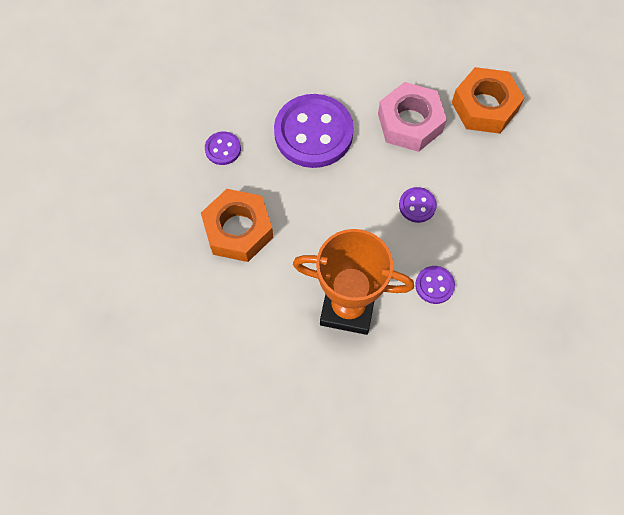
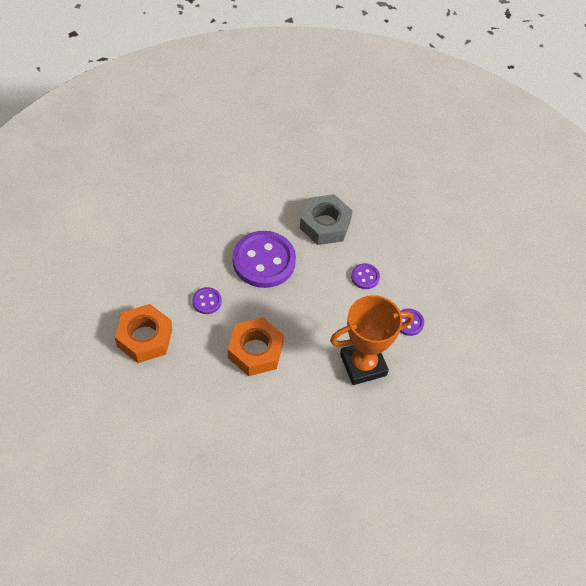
camera: 35 degrees left, 10 degrees down
(410, 123) = (325, 224): pink nut -> grey nut
(484, 106) = (367, 192): orange nut -> orange nut (144, 338)

